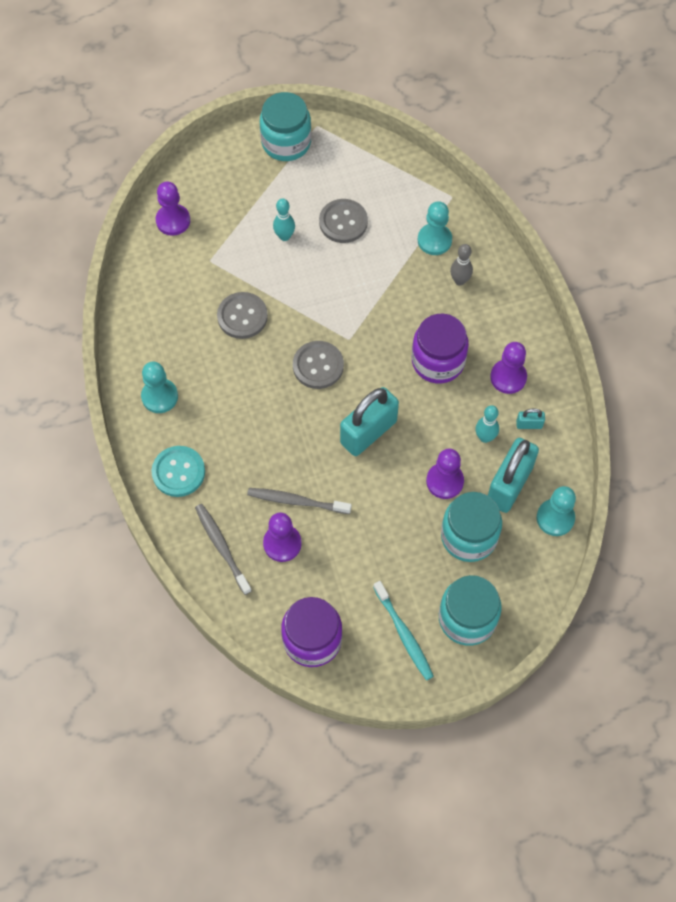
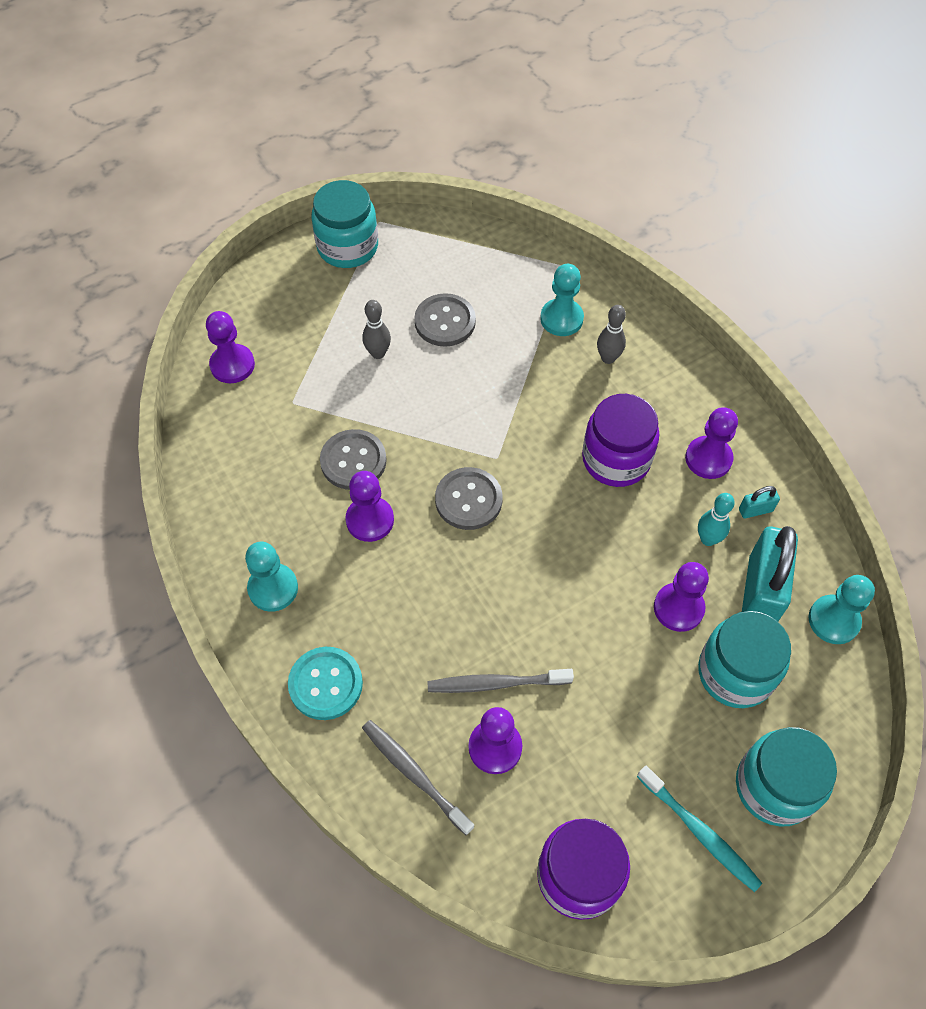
camera: 15 degrees left, 5 degrees down
(242, 363) = (370, 520): none -> purple pawn
(284, 236) = (378, 353): turquoise bowling pin -> grey bowling pin
(368, 432) = (560, 568): turquoise padlock -> none

